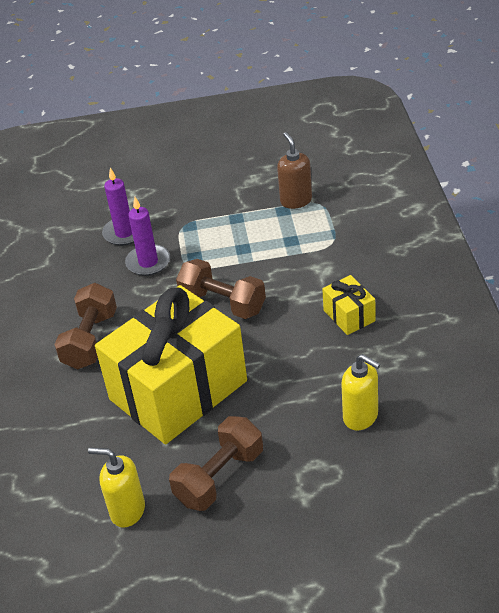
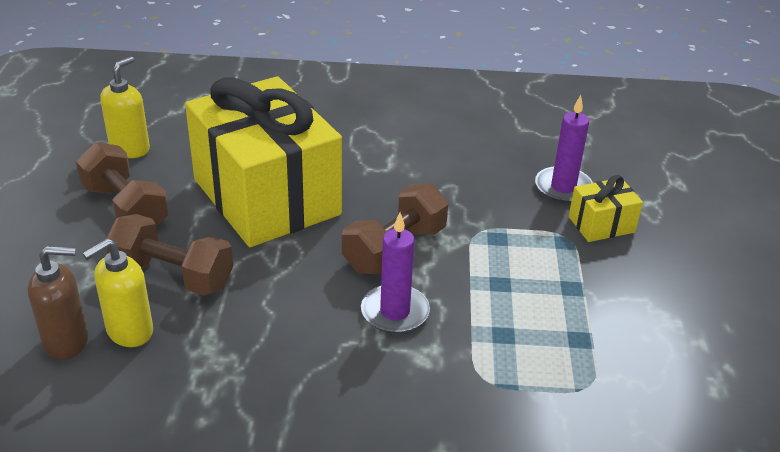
camera: 95 degrees right, 5 degrees down
(90, 340) = (378, 147): brown dumbbell -> brown dumbbell (172, 276)
(148, 262) = (498, 200): purple candle -> purple candle (395, 312)
(296, 200) = (601, 358): brown soap dispenser -> brown soap dispenser (67, 342)
(349, 315) = (315, 362): yellow gift -> yellow gift (601, 224)

